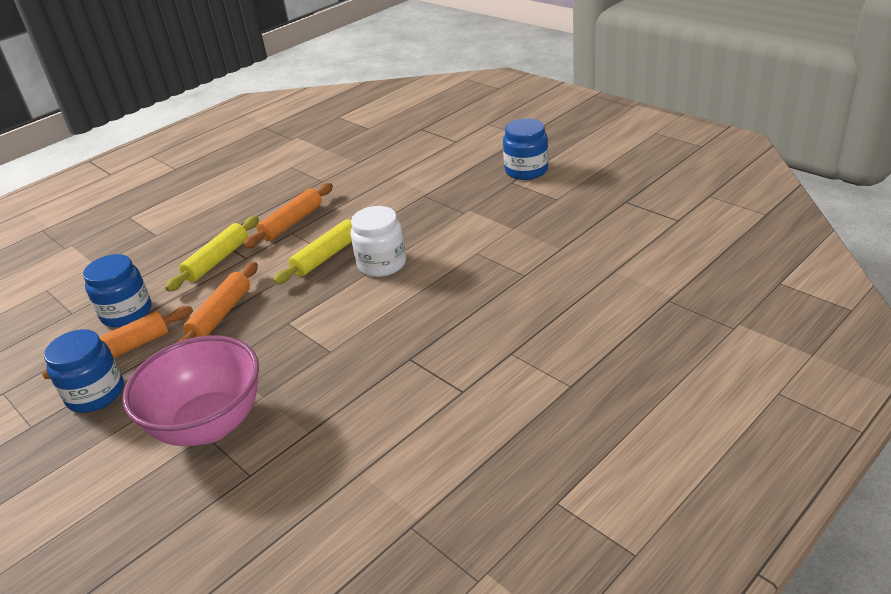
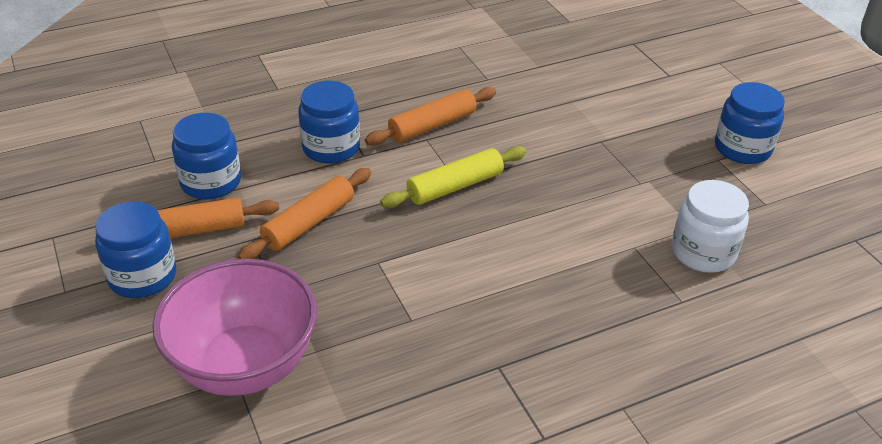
camera: 15 degrees right, 5 degrees up
(217, 260) = (331, 147): yellow rolling pin -> blue jar
(382, 264) = (515, 221): white jar -> white jar (703, 252)

